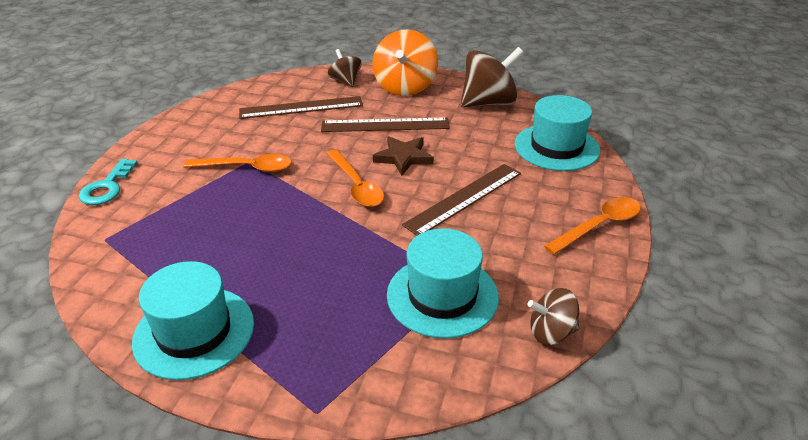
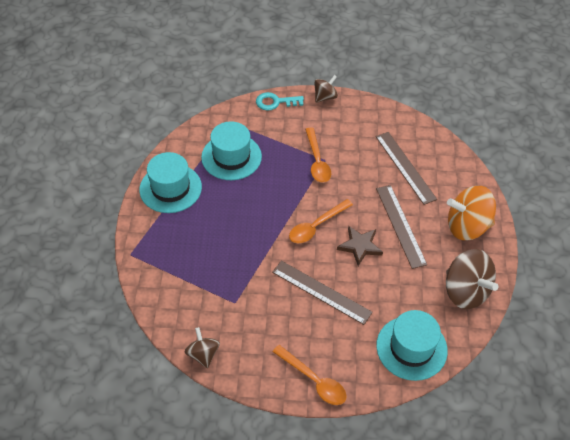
camera: 75 degrees right, 15 degrees up
(345, 81) = (459, 184): brown spinning top -> brown spinning top (325, 97)
(442, 296) = (221, 294): turquoise hat -> turquoise hat (231, 157)

